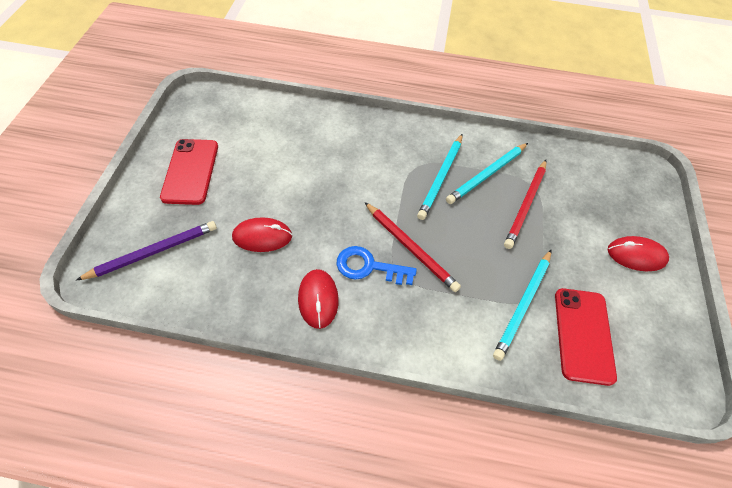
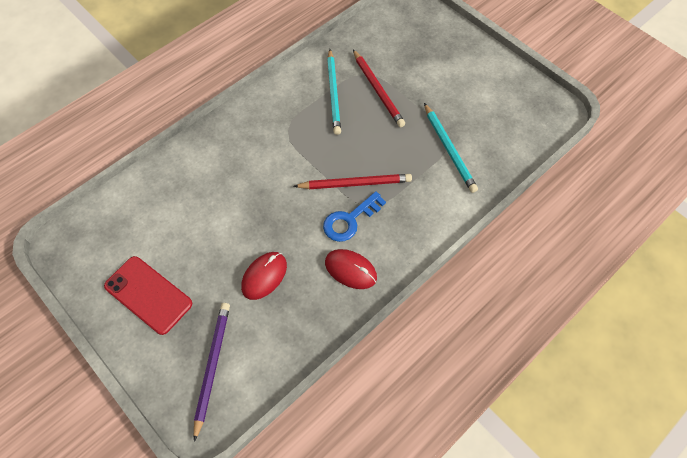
camera: 50 degrees left, 5 degrees up
(441, 178) = (312, 123): turquoise pencil -> none
(583, 335) = (492, 133): red phone -> none
(636, 255) = (463, 62): red mouse -> none

